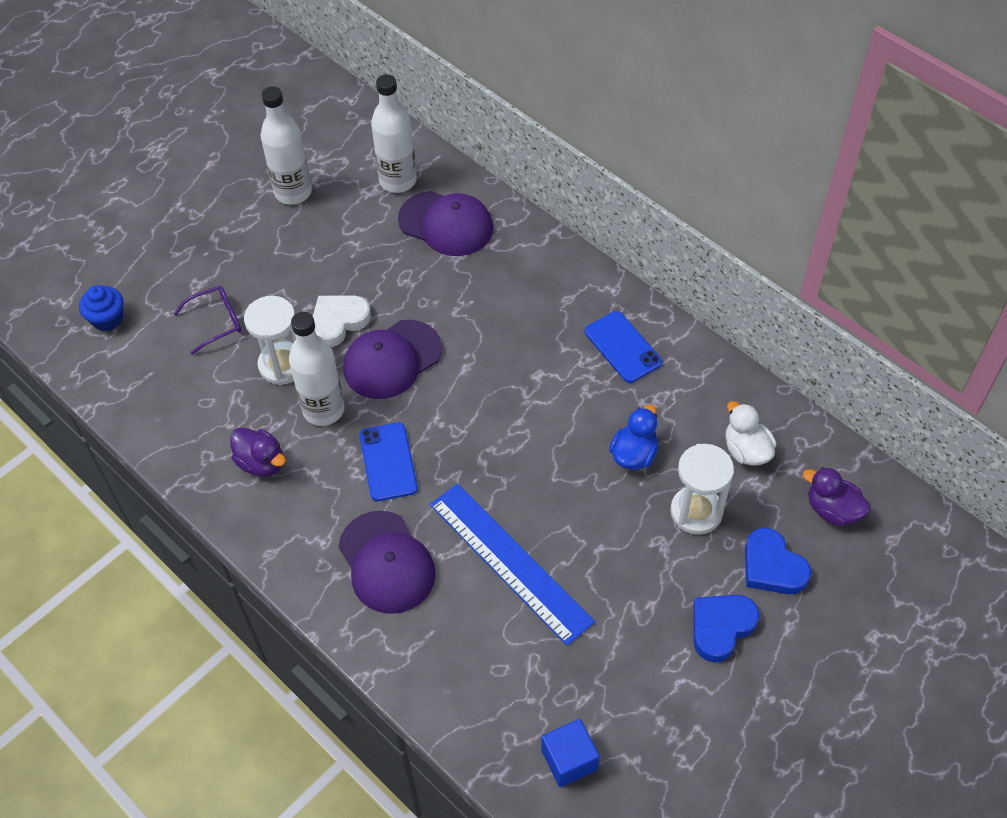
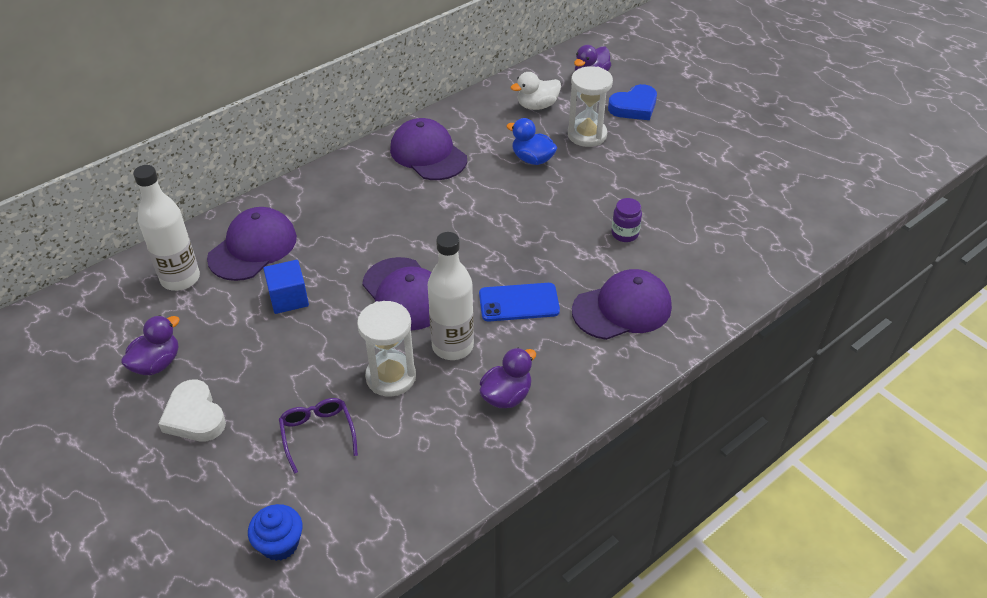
camera: 85 degrees left, 10 degrees down
(293, 192) = (157, 363): white bottle -> purple duck
(338, 322) = (348, 331): white heart -> white heart (194, 416)
(510, 562) = (624, 234): blue ruler -> purple jar
(569, 760) = (789, 217): blue cube -> blue cube (289, 298)
(622, 347) = (428, 154): blue phone -> purple cap
(721, 627) = (681, 135): blue heart -> none

